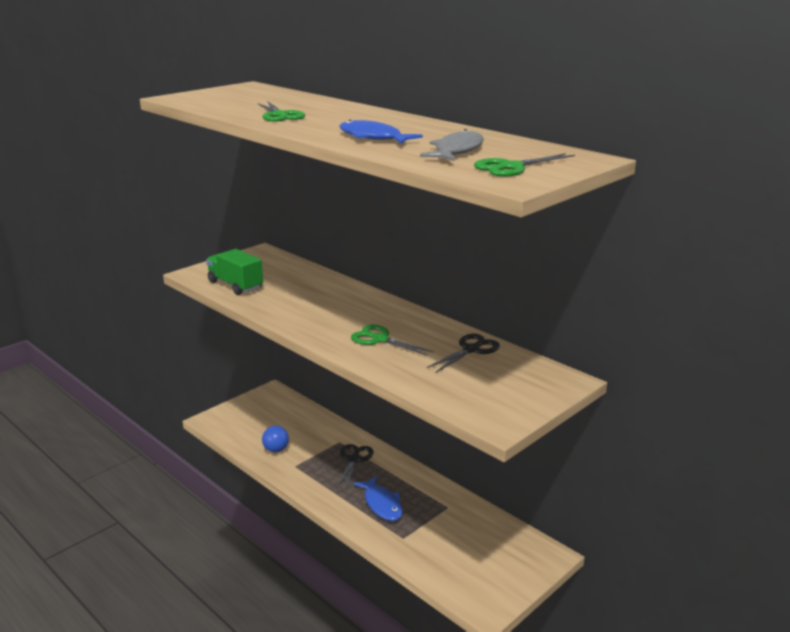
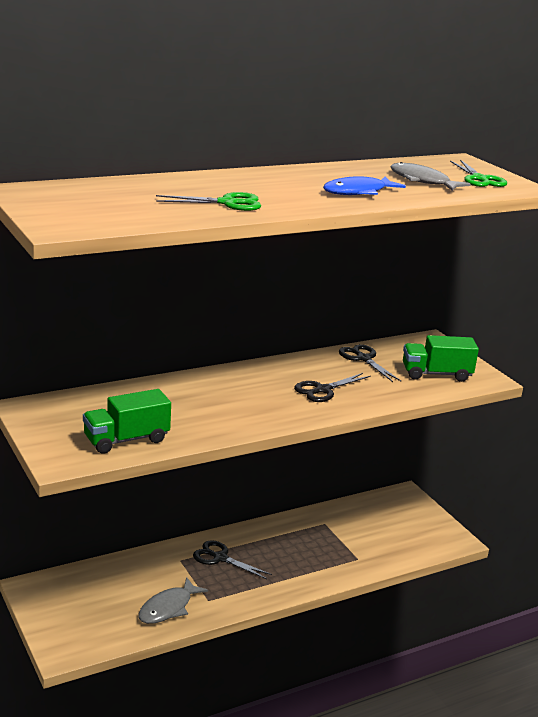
camera: 75 degrees left, 0 degrees up
(276, 450) = (168, 608): blue ball -> grey fish
(380, 339) = (323, 390): green scissors -> black scissors
(382, 504) = (304, 558): blue fish -> none
(476, 391) = (436, 374): none -> green truck

